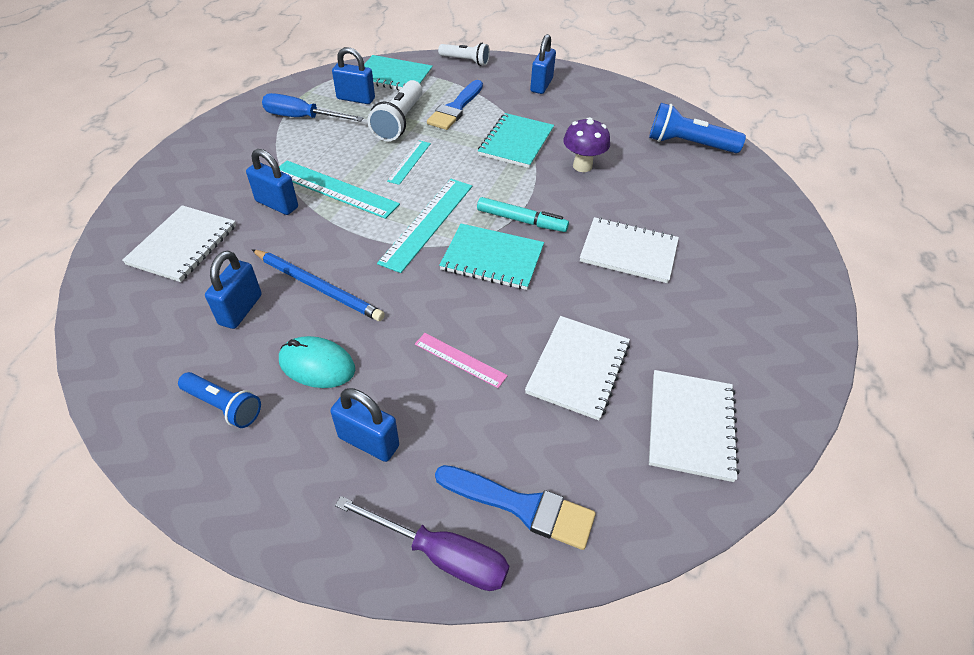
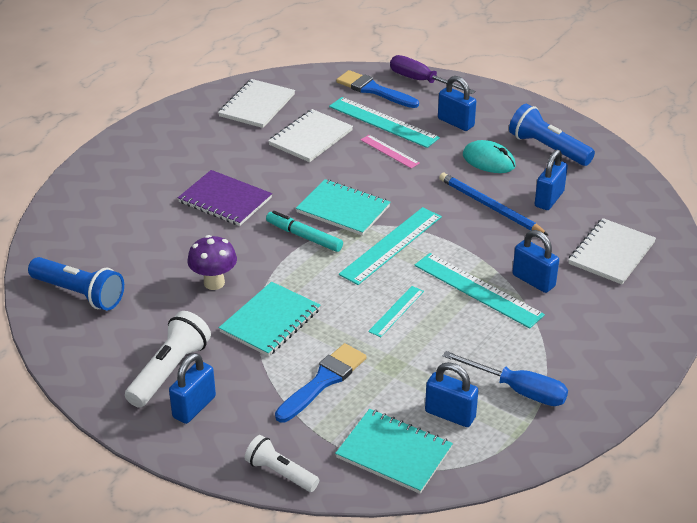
camera: 165 degrees left, 10 degrees down
(223, 406) = (548, 148): blue flashlight -> blue flashlight, size x1.52
(399, 122) = (399, 368): white flashlight -> white flashlight (170, 371)
(484, 421) = (383, 122): none -> turquoise ruler
(628, 252) = (225, 200): white notebook -> purple notebook

